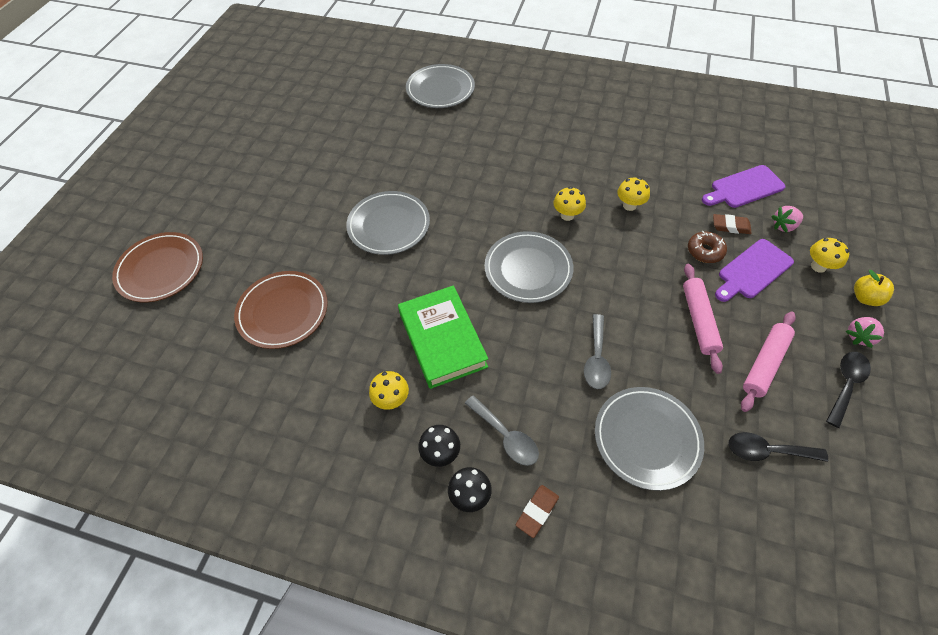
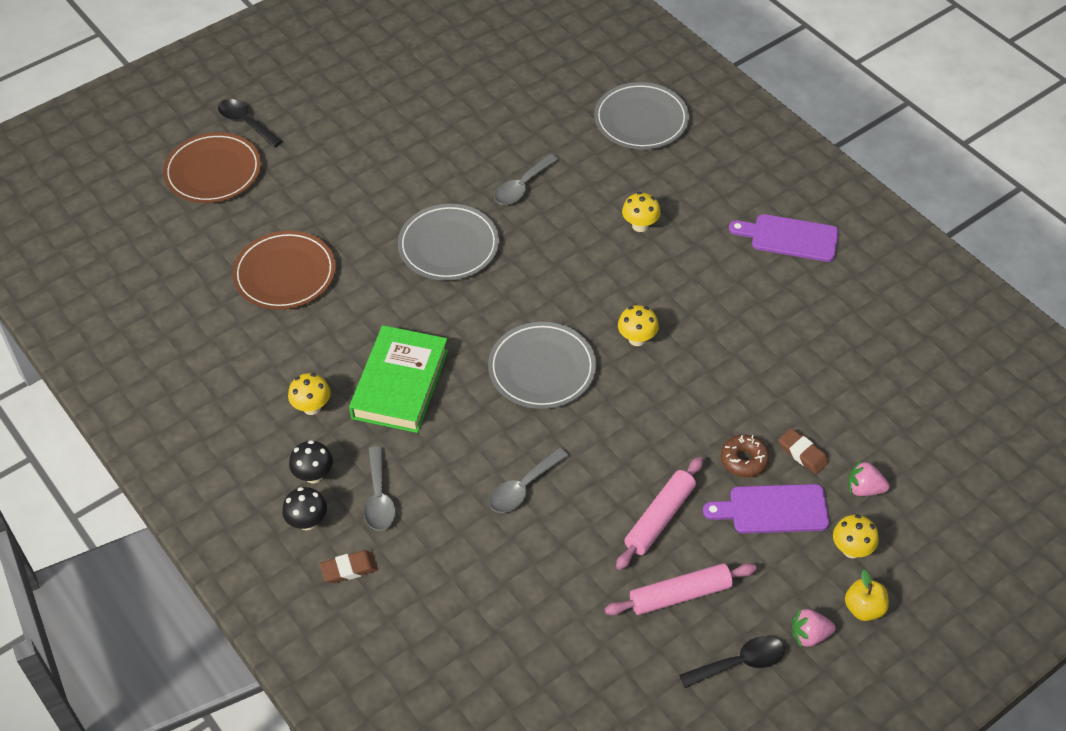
camera: 35 degrees right, 5 degrees down
(403, 163) = (522, 186): none -> grey spoon
(629, 205) = (715, 367): yellow mushroom -> yellow mushroom (640, 226)
(647, 438) = (498, 579): grey plate -> none
(744, 188) = (869, 424): purple cutting board -> purple cutting board (790, 237)
(767, 451) = (596, 660): black spoon -> black spoon (246, 123)

